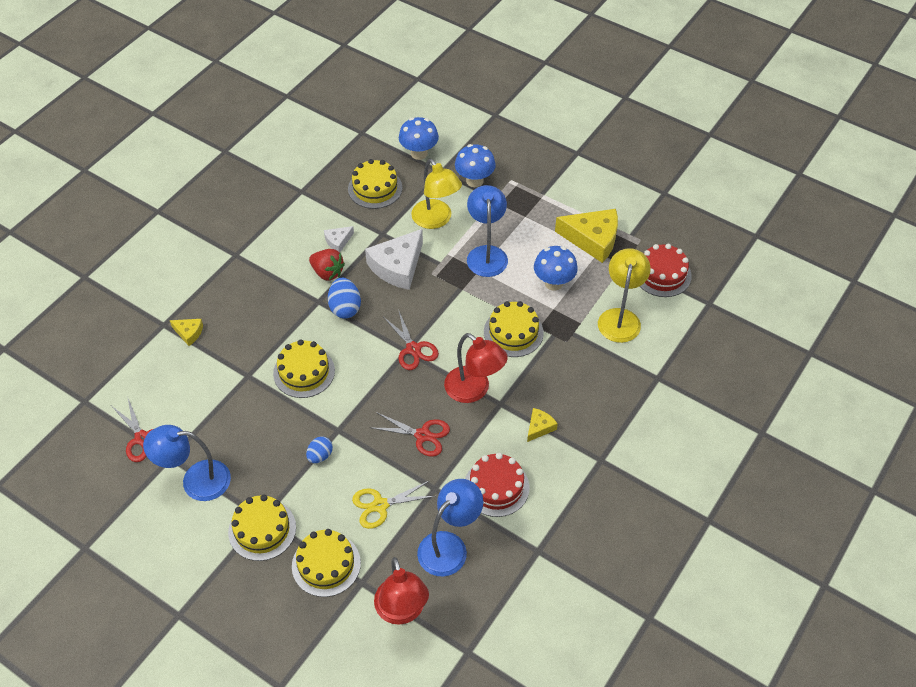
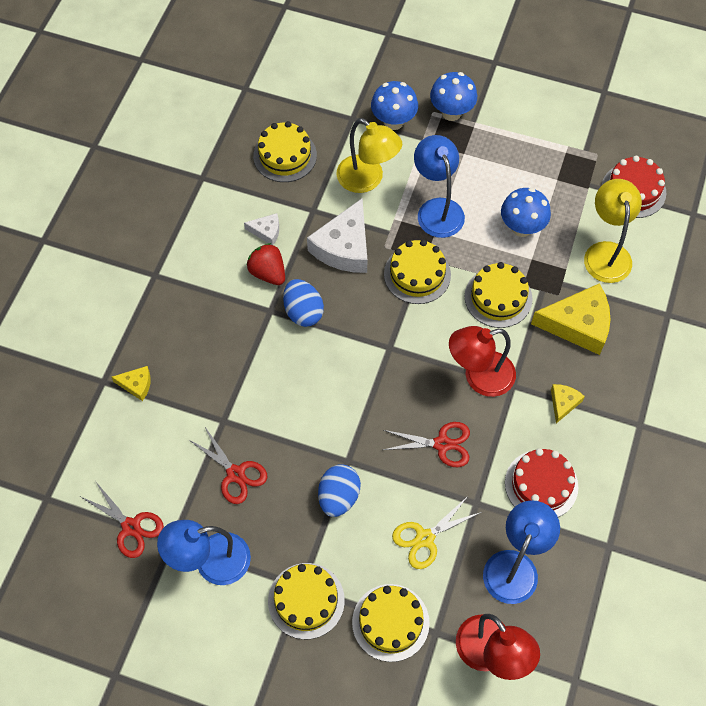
camera: 15 degrees left, 10 degrees up
(304, 372) = (285, 401): yellow cake -> yellow cake (417, 274)
(320, 456) = (339, 497): blue egg -> blue egg, size x1.55
(327, 272) = (268, 273): red strawberry -> red strawberry turned 150 degrees counterclockwise
(338, 241) = (266, 231): white cheese -> white cheese turned 120 degrees counterclockwise
(413, 349) = (396, 344): red scissors -> red scissors (236, 474)
(419, 153) = (319, 101): blue mushroom -> blue mushroom (451, 112)
(474, 390) = (479, 377): red lamp -> red lamp turned 135 degrees clockwise
(592, 239) = (546, 165): yellow cheese -> yellow cheese (578, 324)

